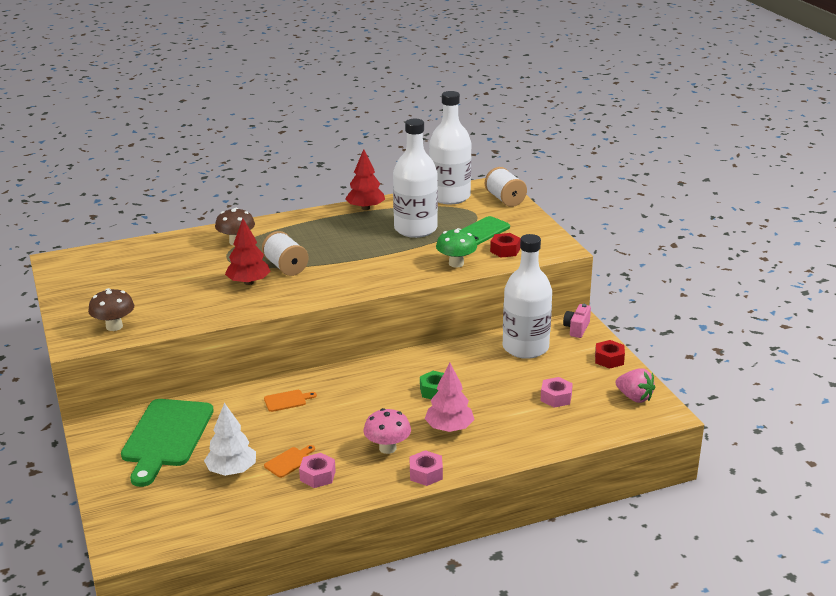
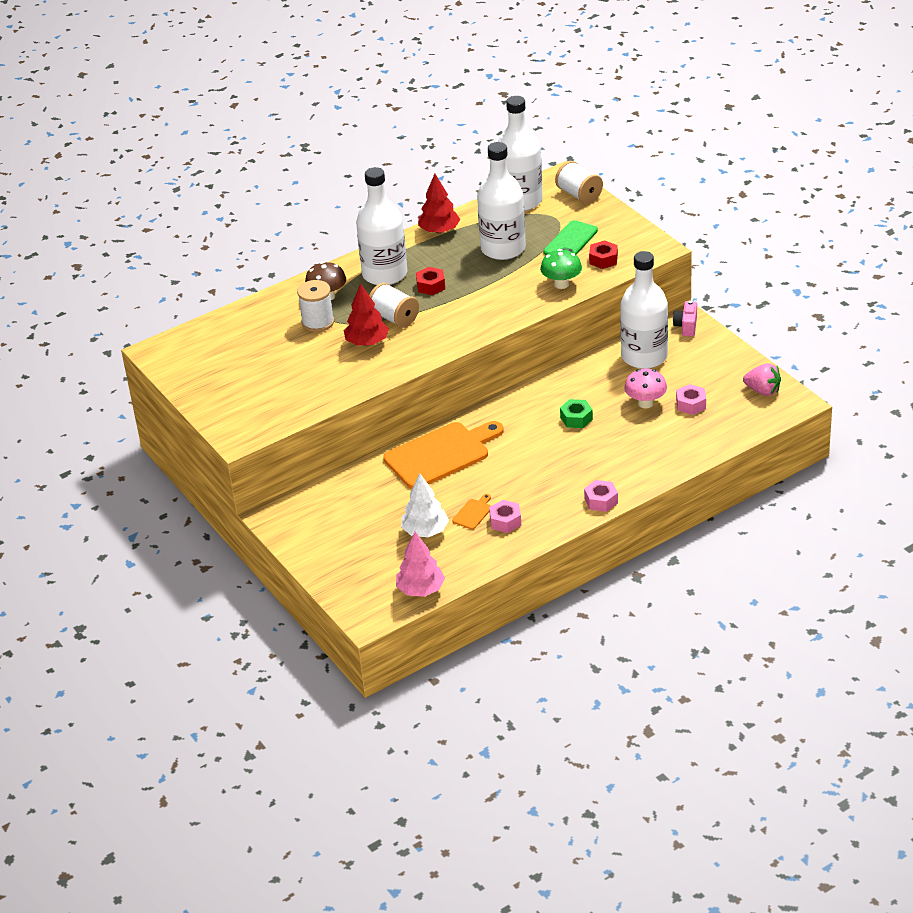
camera: 10 degrees left, 10 degrees up
(114, 326) = (264, 415): brown mushroom -> none
(166, 437) = (346, 511): green cutting board -> none
(214, 260) = (318, 322): none -> white spool
(287, 400) = (441, 454): orange cutting board -> orange cutting board, size x2.48
(298, 233) = (384, 274): none -> white bottle
(387, 448) = (556, 483): pink mushroom -> pink mushroom (645, 403)
(449, 428) = (604, 453): pink tree -> pink tree (421, 590)
(609, 359) = (727, 355): red nut -> red nut (431, 286)

